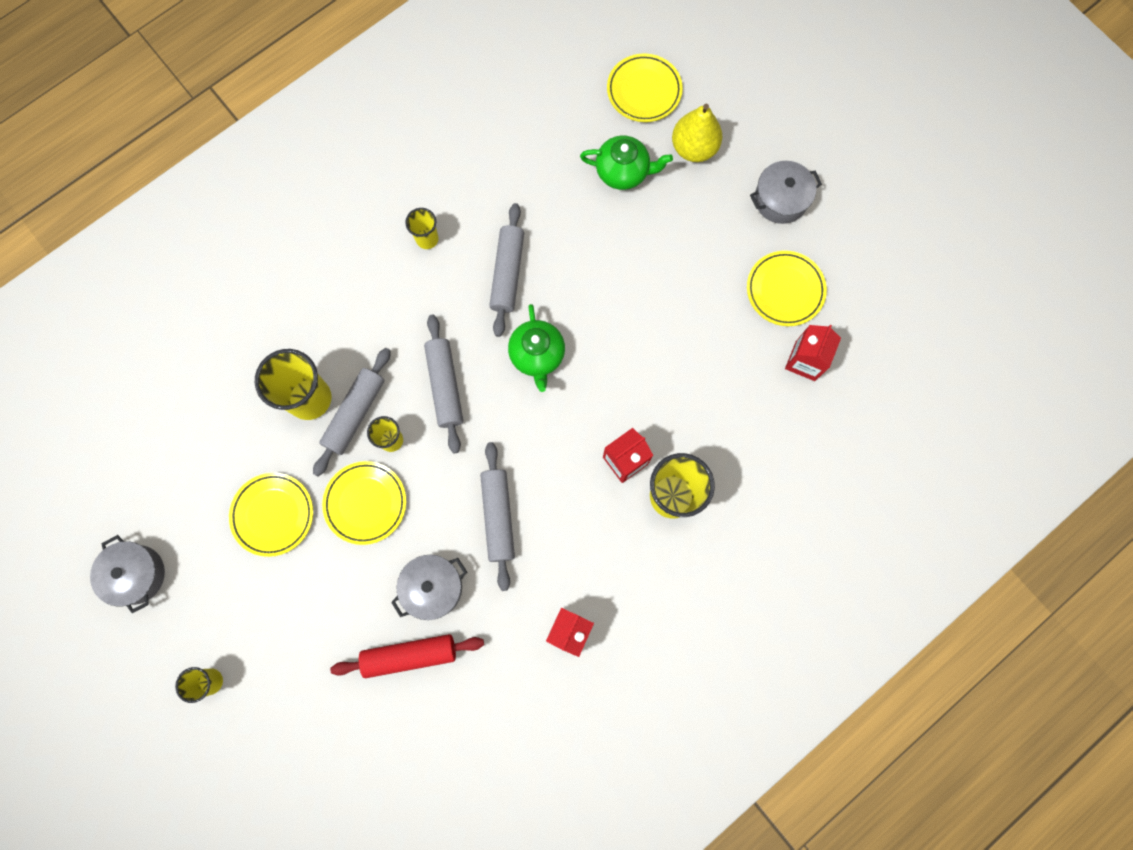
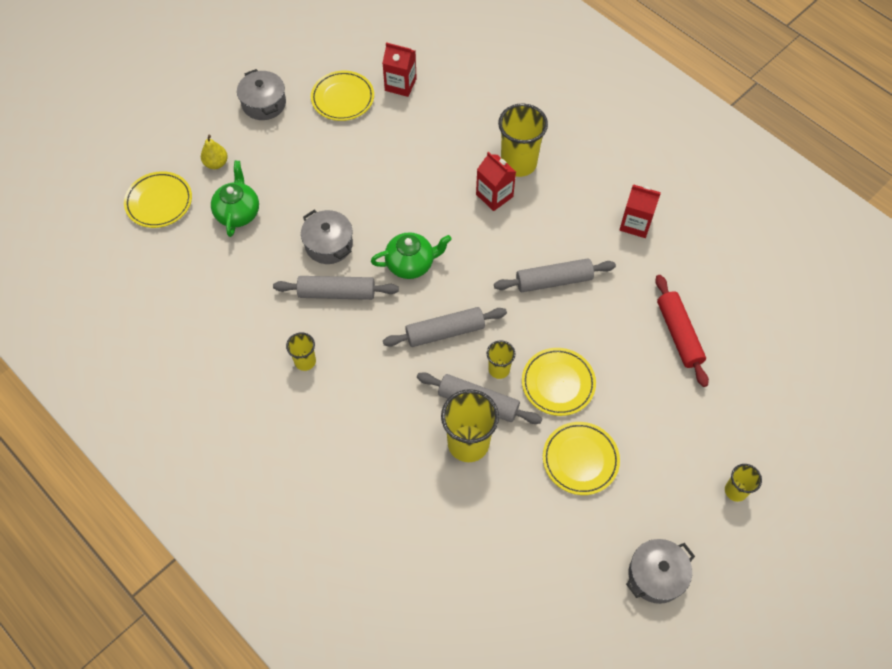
camera: 95 degrees left, 15 degrees down
(433, 588) = (620, 323): grey pot -> grey pot (329, 244)
(694, 148) = (216, 163): yellow pear -> yellow pear, size x0.62

